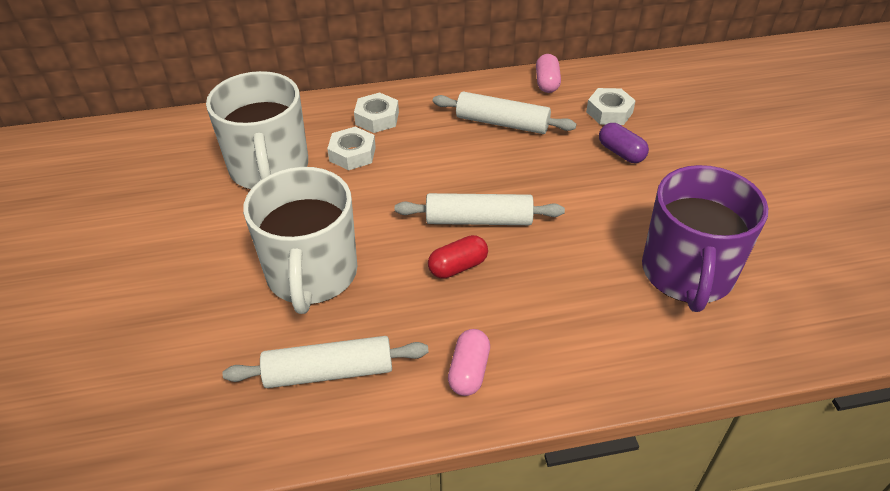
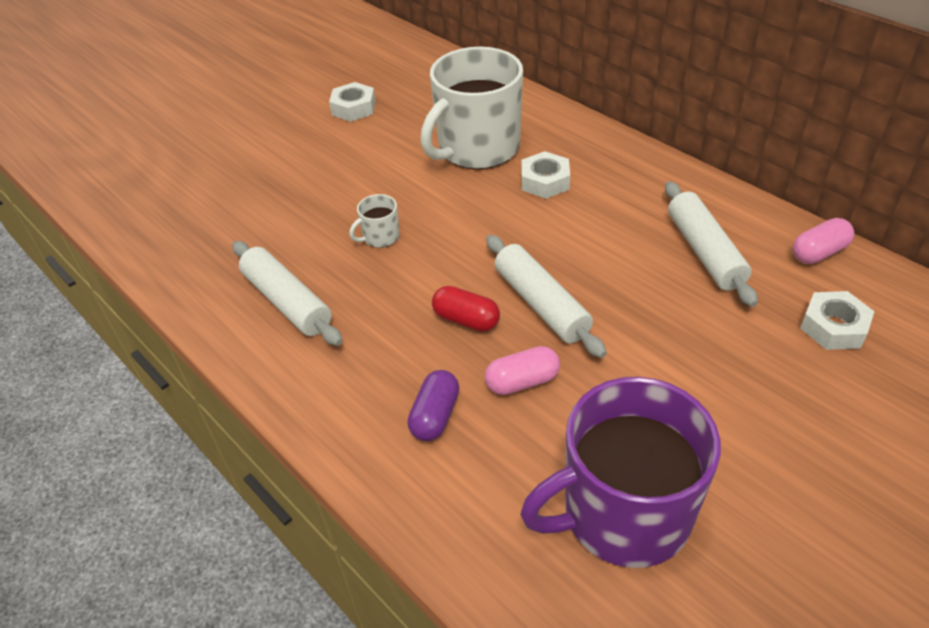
camera: 60 degrees right, 0 degrees up
(312, 274) = (380, 237): white mug -> white mug, size x0.40
(377, 118) = (610, 169): white nut -> white nut (353, 108)
(469, 371) = (347, 388): pink capsule -> pink capsule (522, 382)
(621, 153) = (770, 368): purple capsule -> purple capsule (435, 416)

